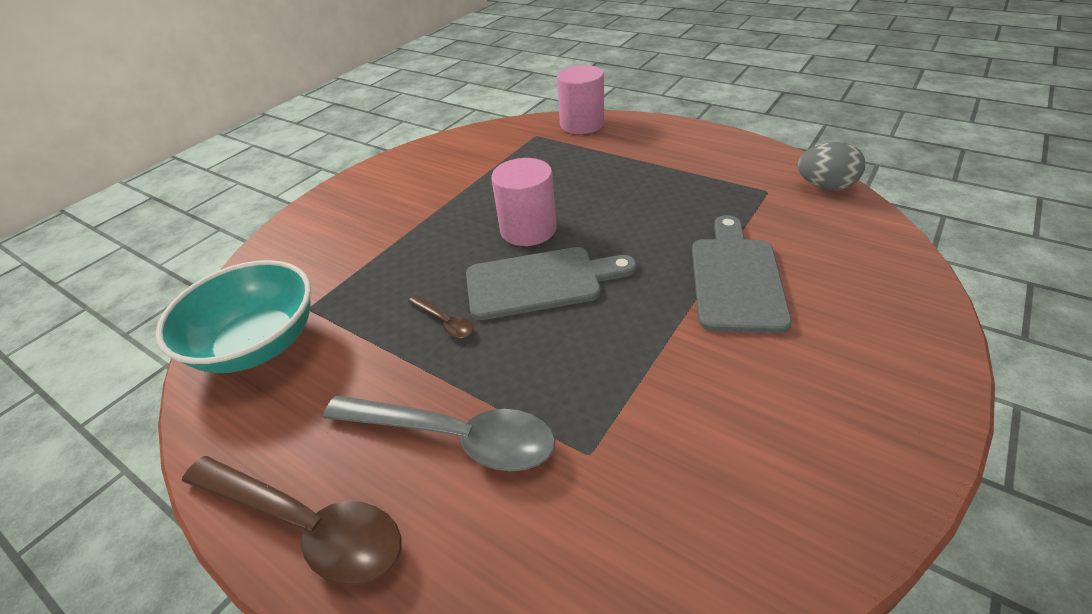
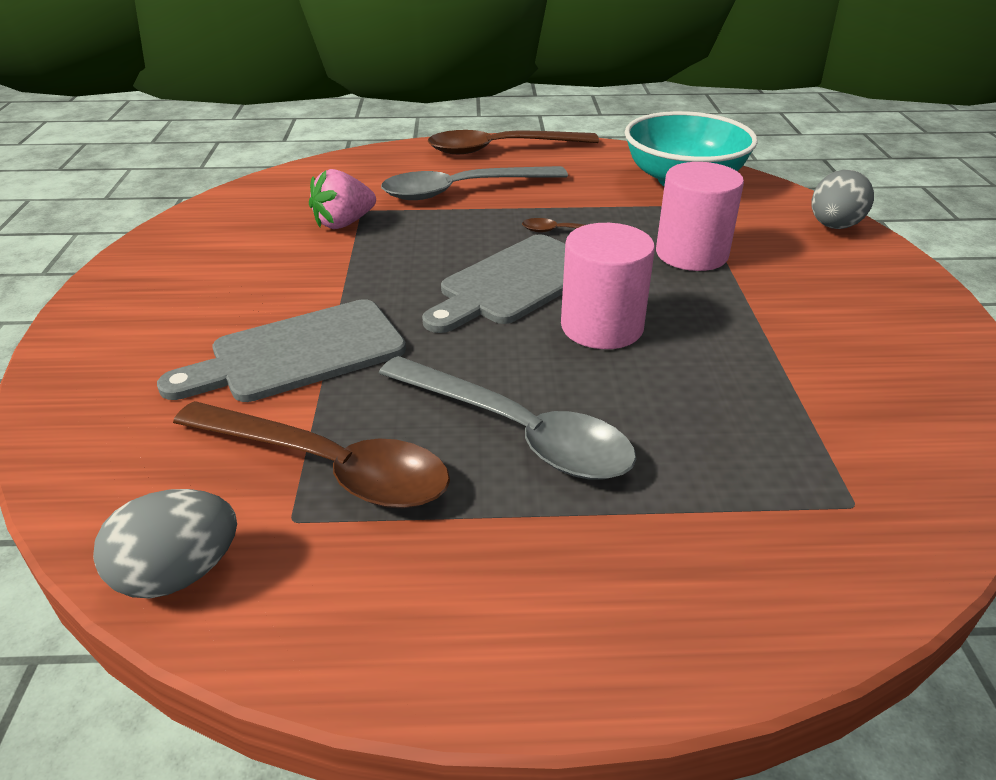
camera: 140 degrees right, 5 degrees down
(277, 246) = (834, 226): none -> grey egg
(582, 124) = (818, 585): pink cylinder -> pink cylinder (691, 254)
(624, 434) = (344, 223): none -> pink strawberry
(636, 193) = (516, 432): none -> grey spoon
(736, 278) = (298, 353): grey cutting board -> grey cutting board turned 90 degrees clockwise
(742, 206) = (327, 467): none -> brown spoon

